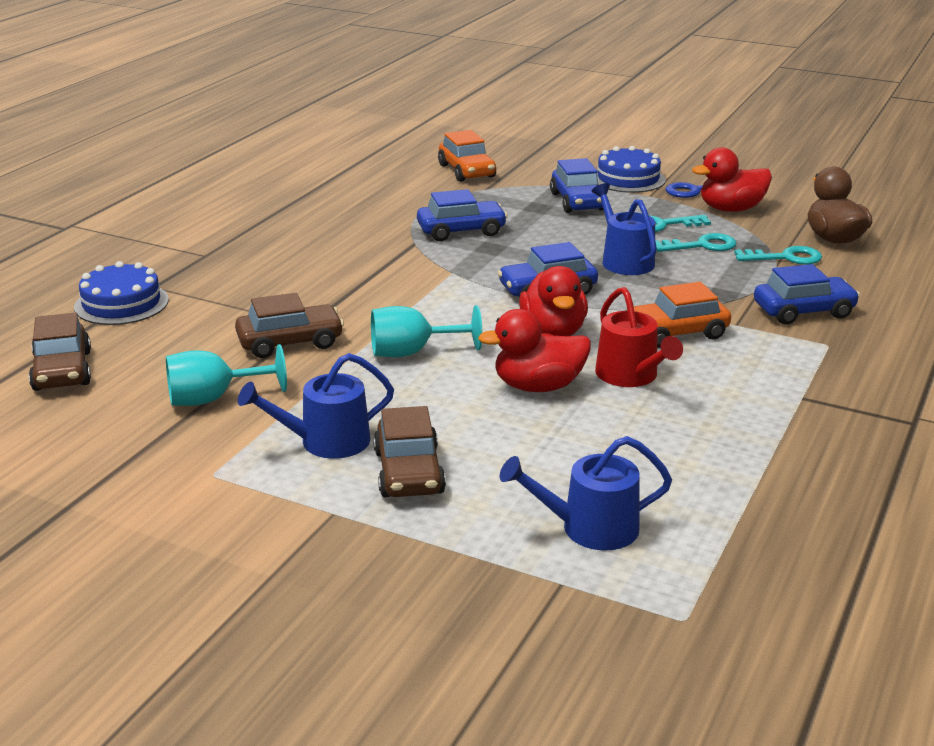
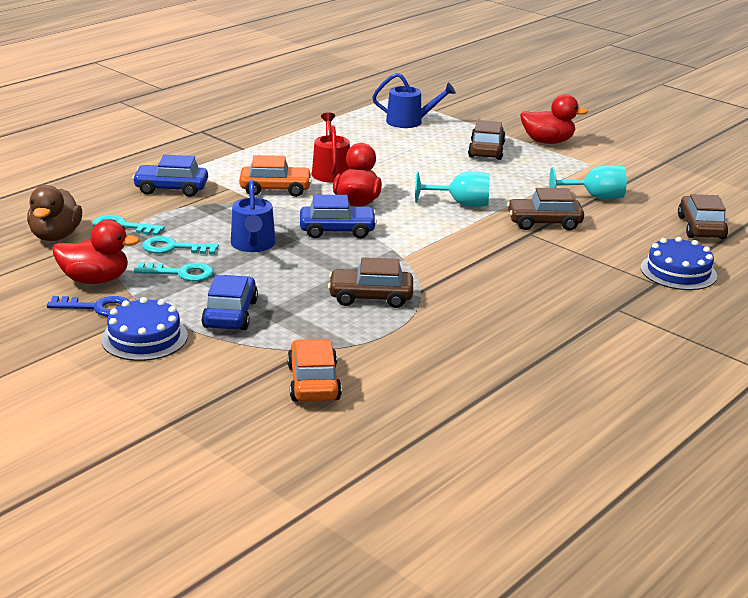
camera: 165 degrees left, 0 degrees up
(326, 442) = (527, 168): blue watering can -> none
(461, 231) = (370, 297): blue car -> brown car
(538, 386) = (391, 175): red duck -> red duck (547, 142)

